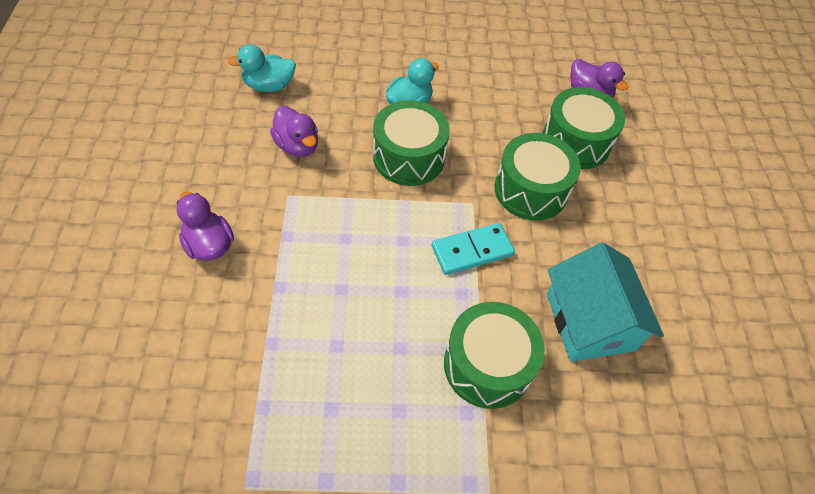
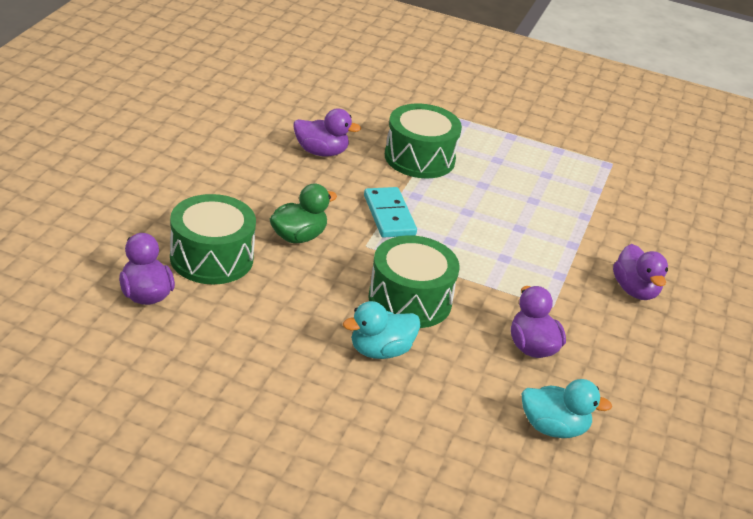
camera: 160 degrees left, 20 degrees down
(472, 251) = (389, 215): turquoise domino -> turquoise domino turned 75 degrees clockwise
(531, 190) = (298, 236): green drum -> green duck
(589, 322) = (321, 152): turquoise house -> purple duck

